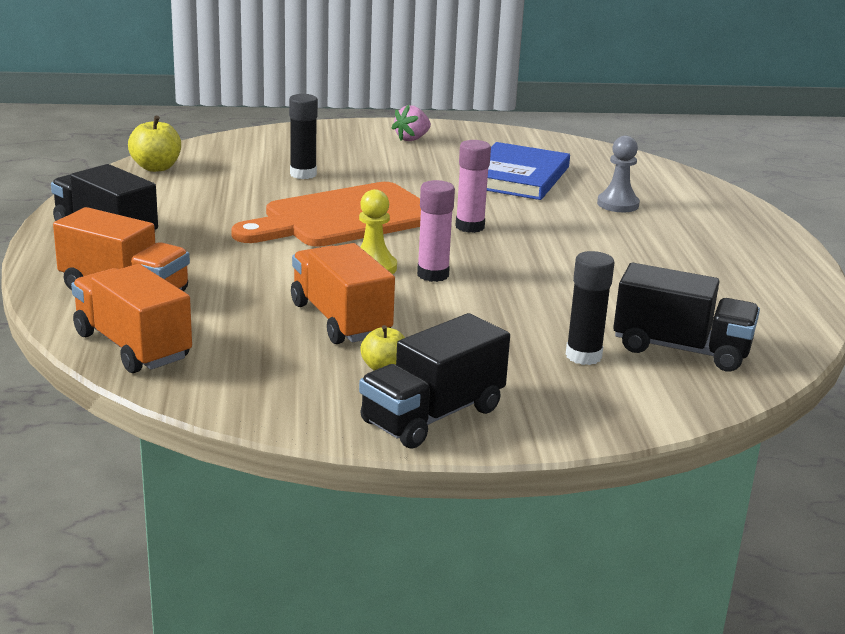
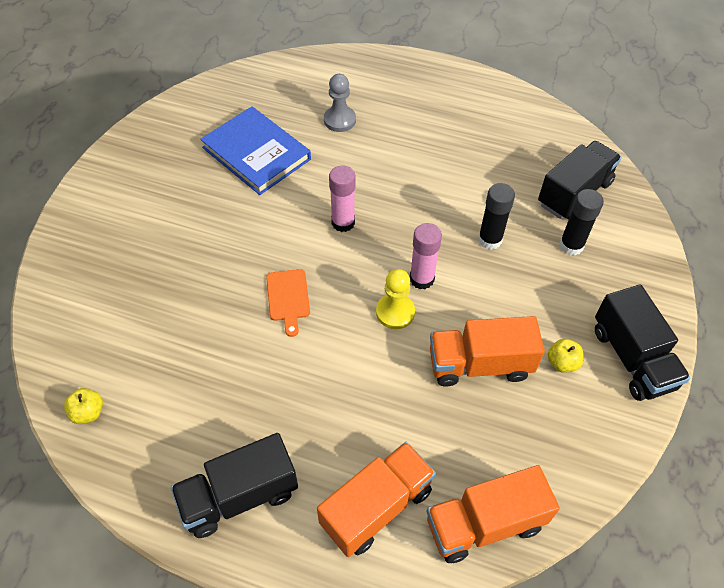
camera: 65 degrees left, 30 degrees up
(156, 167) = (88, 412): yellow apple -> yellow apple, size x0.65
(303, 174) = (173, 295): black glue stick -> black glue stick (490, 240)
(344, 218) = (288, 298): orange cutting board -> orange cutting board, size x0.42
(412, 139) = (130, 187): pink strawberry -> none

